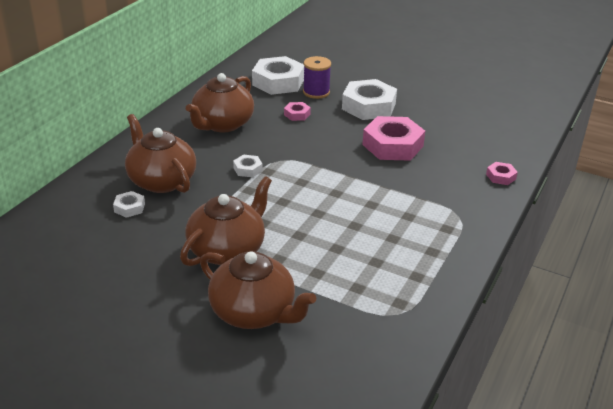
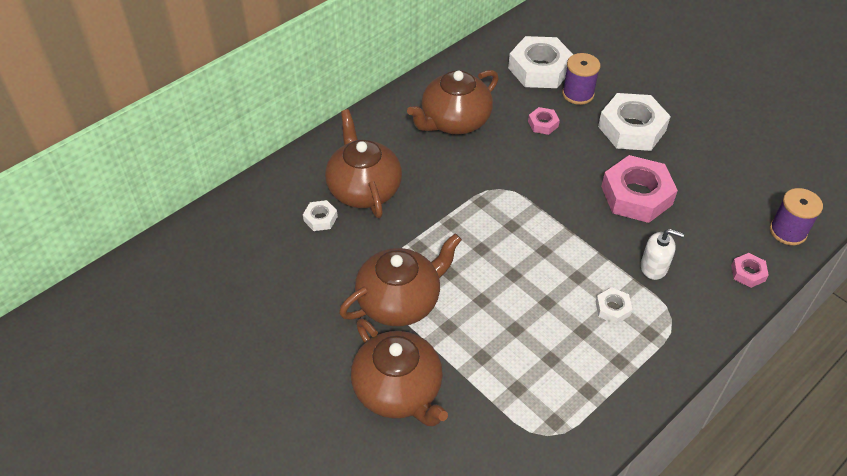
camera: 20 degrees right, 15 degrees up
(248, 169) = (459, 193): white nut -> white nut (612, 308)
(428, 186) = (654, 267): none -> white soap dispenser
(516, 147) = (788, 231): none -> purple spool

